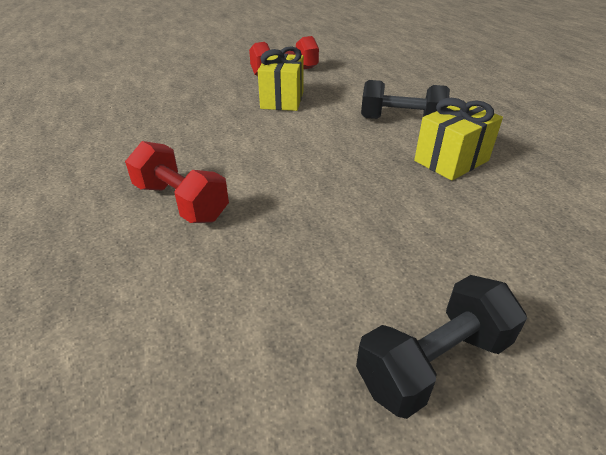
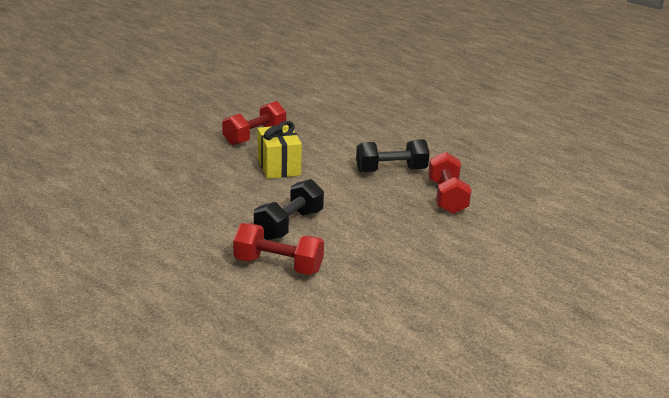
camera: 25 degrees left, 10 degrees down
(433, 362) = (500, 313): black dumbbell -> black dumbbell (289, 225)
(451, 161) = (447, 197): yellow gift -> red dumbbell

